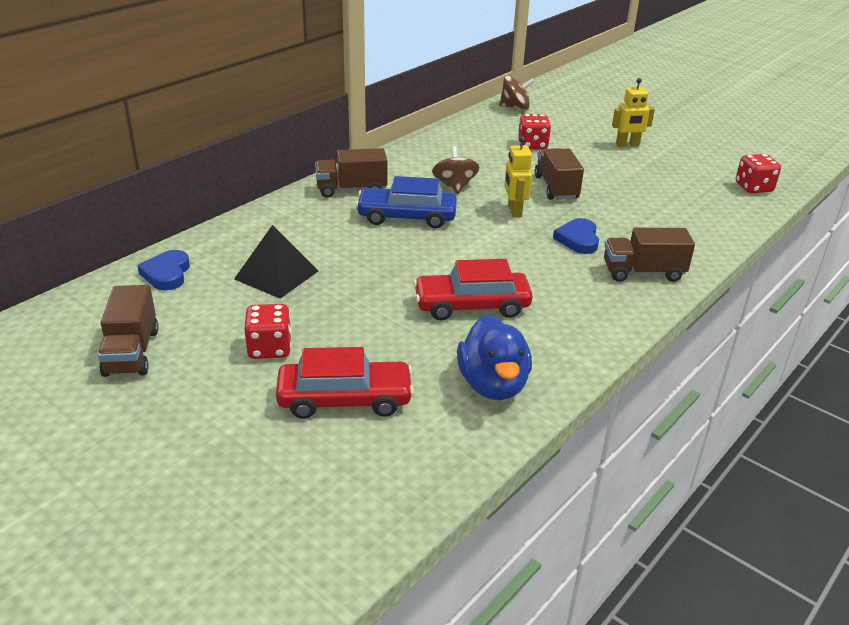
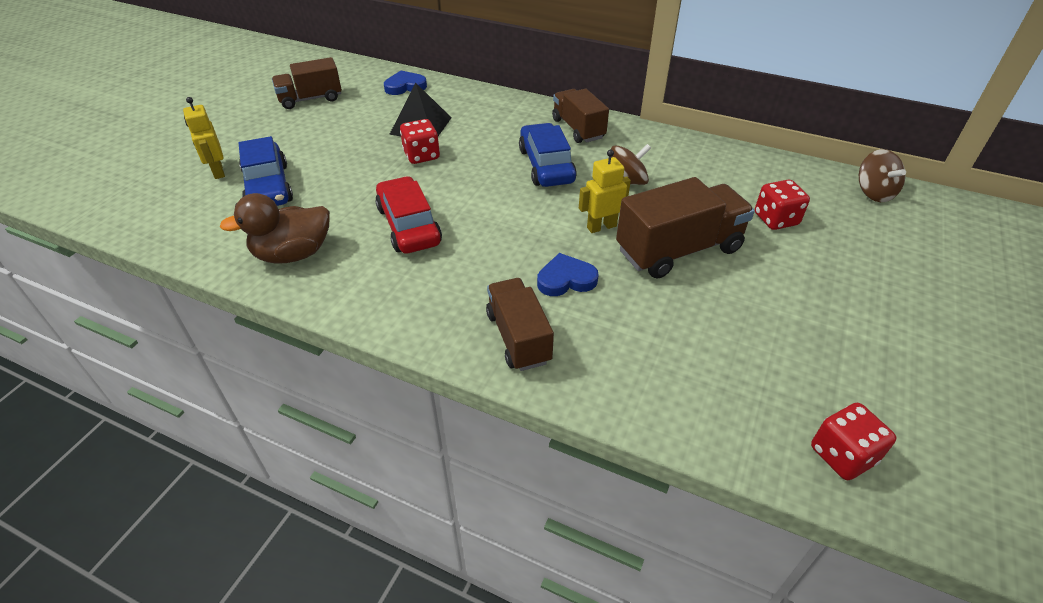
camera: 75 degrees right, 10 degrees up
(269, 348) = (324, 144): red dice -> red dice (421, 155)
(345, 399) = (268, 187): red car -> blue car
(493, 385) = (293, 254): blue duck -> brown duck
(556, 187) = (678, 250): brown truck -> brown truck, size x1.50
(627, 145) = (860, 301): yellow robot -> yellow robot (218, 171)

